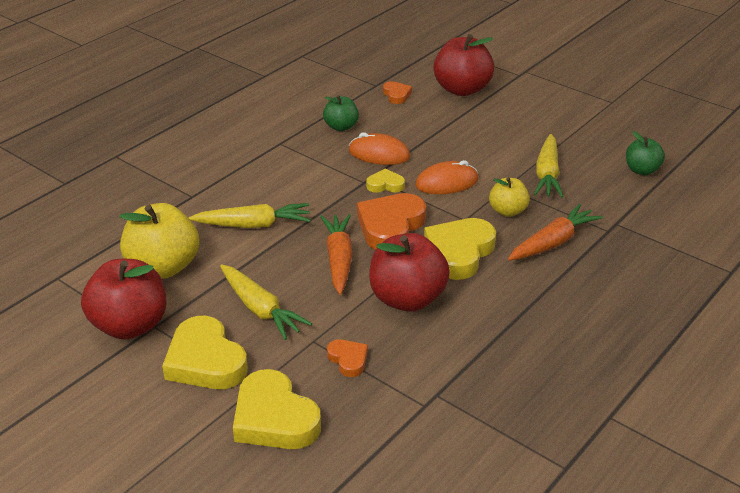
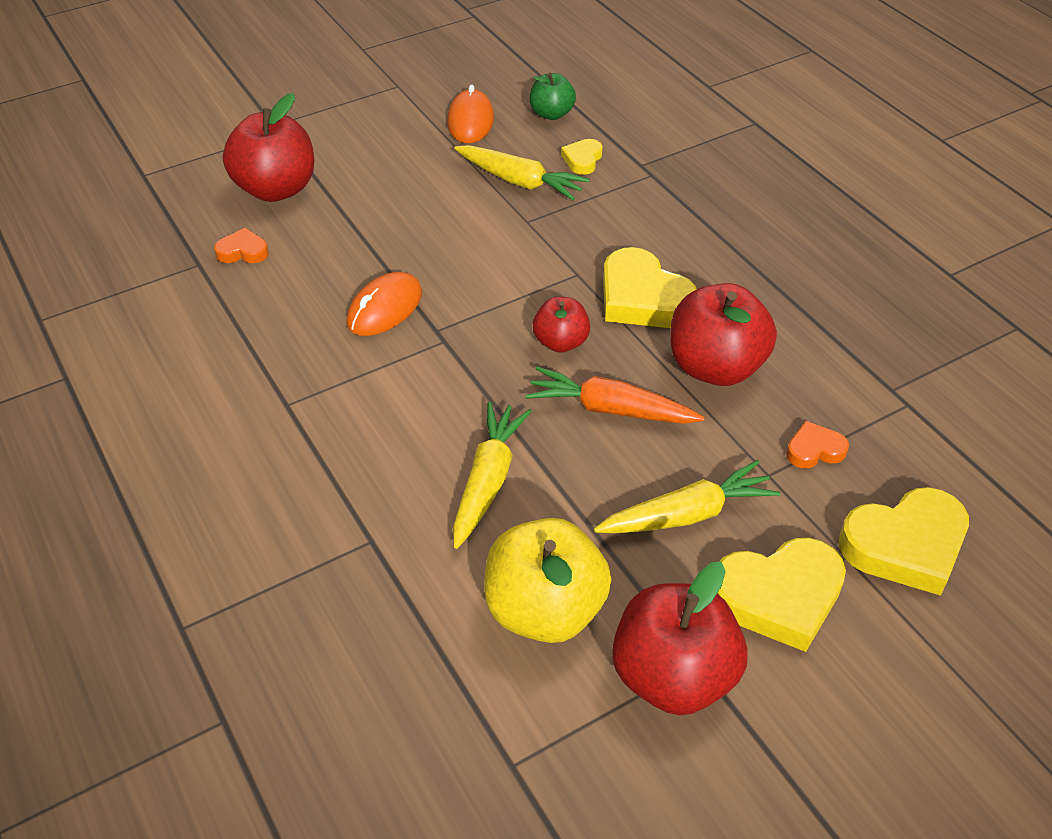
camera: 70 degrees left, 10 degrees up
(341, 127) = (288, 328): green apple -> none
(385, 185) = (463, 322): yellow heart -> yellow heart (582, 160)
(390, 226) = (561, 342): orange heart -> red apple
(446, 182) = (490, 266): orange mouse -> orange mouse (470, 121)
(507, 211) = (578, 235): yellow apple -> none
(553, 242) = (656, 220): orange carrot -> none

